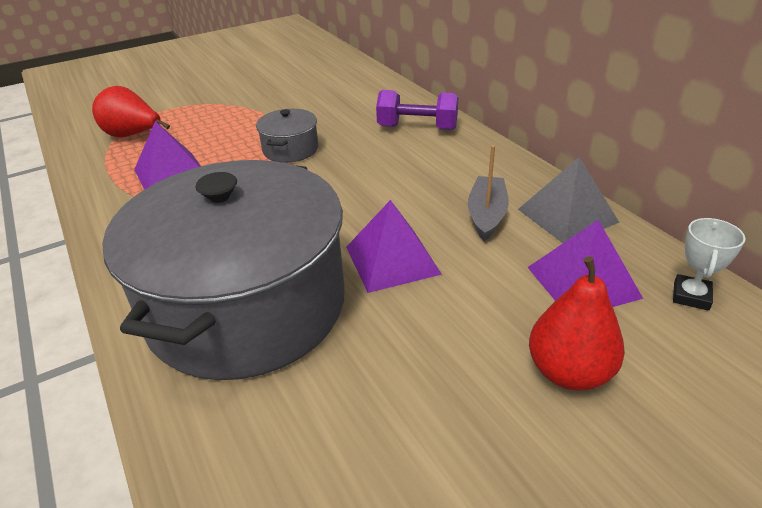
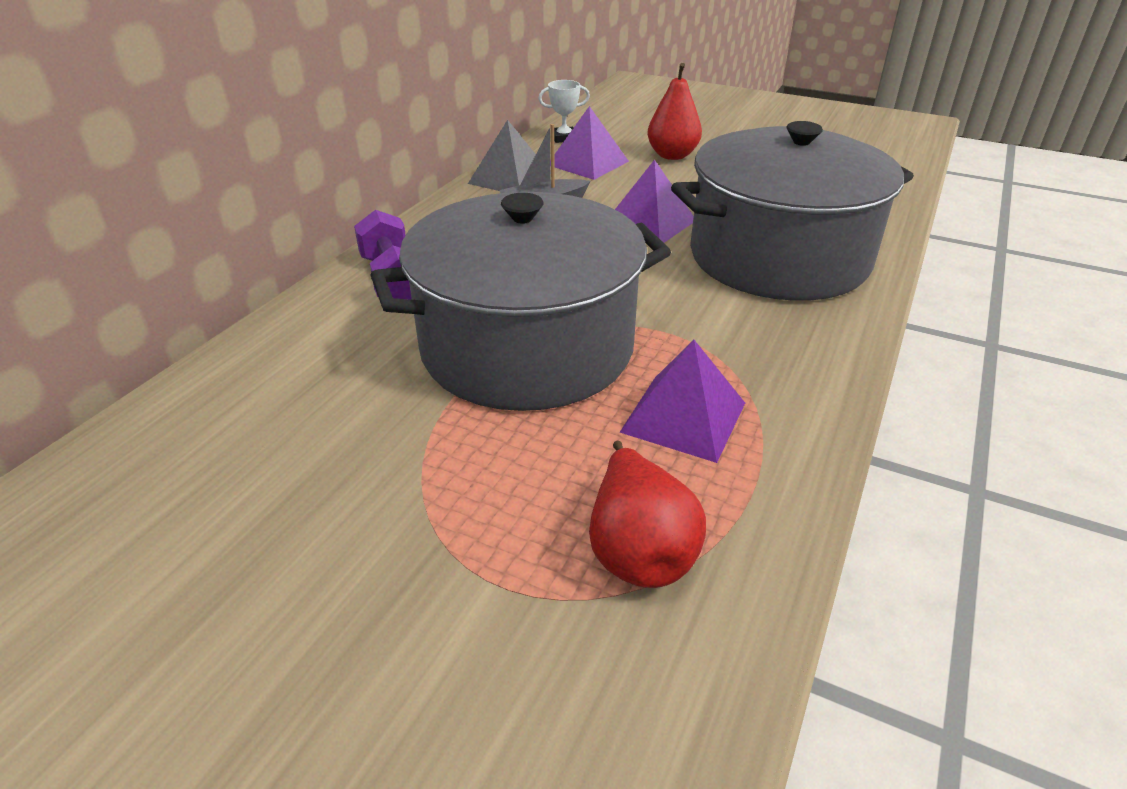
camera: 125 degrees left, 0 degrees up
(290, 149) = (527, 347): grey pot -> grey pot, size x2.46

